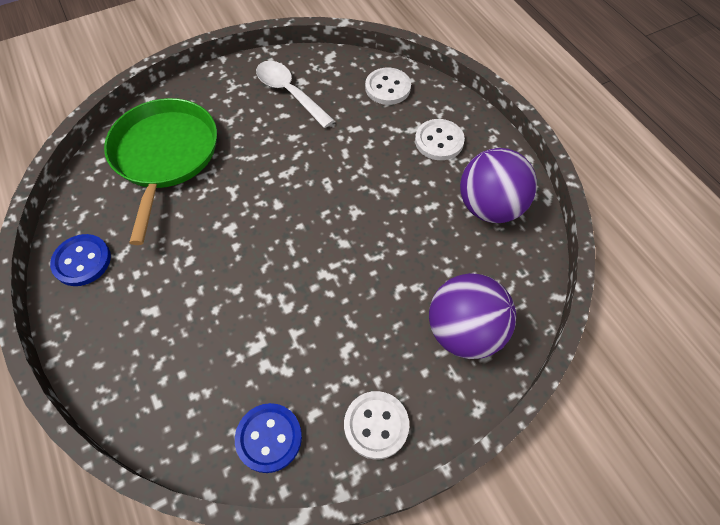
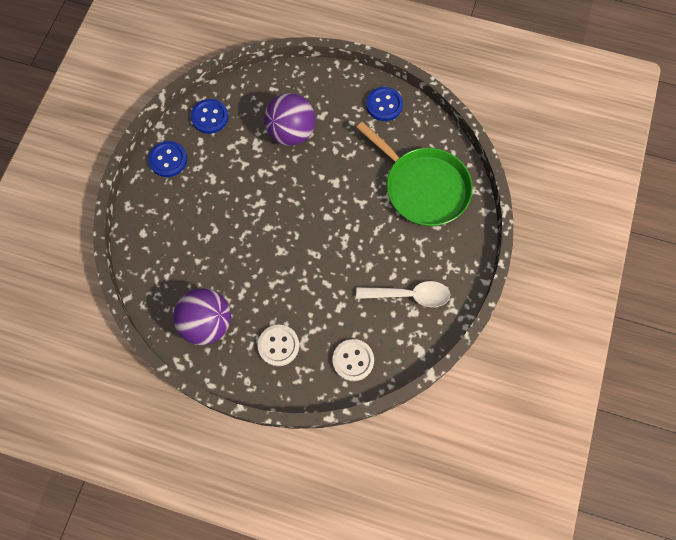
camera: 135 degrees right, 10 degrees up
(376, 425) = (168, 160): white button -> blue button
(464, 331) = (163, 235): purple ball -> purple ball (291, 132)

